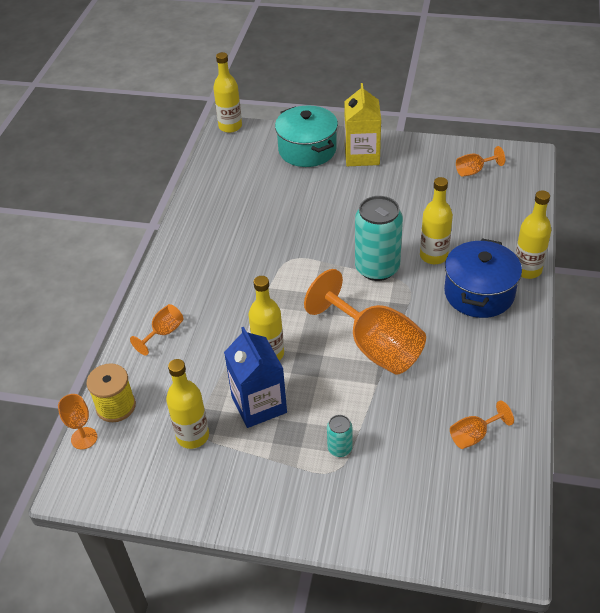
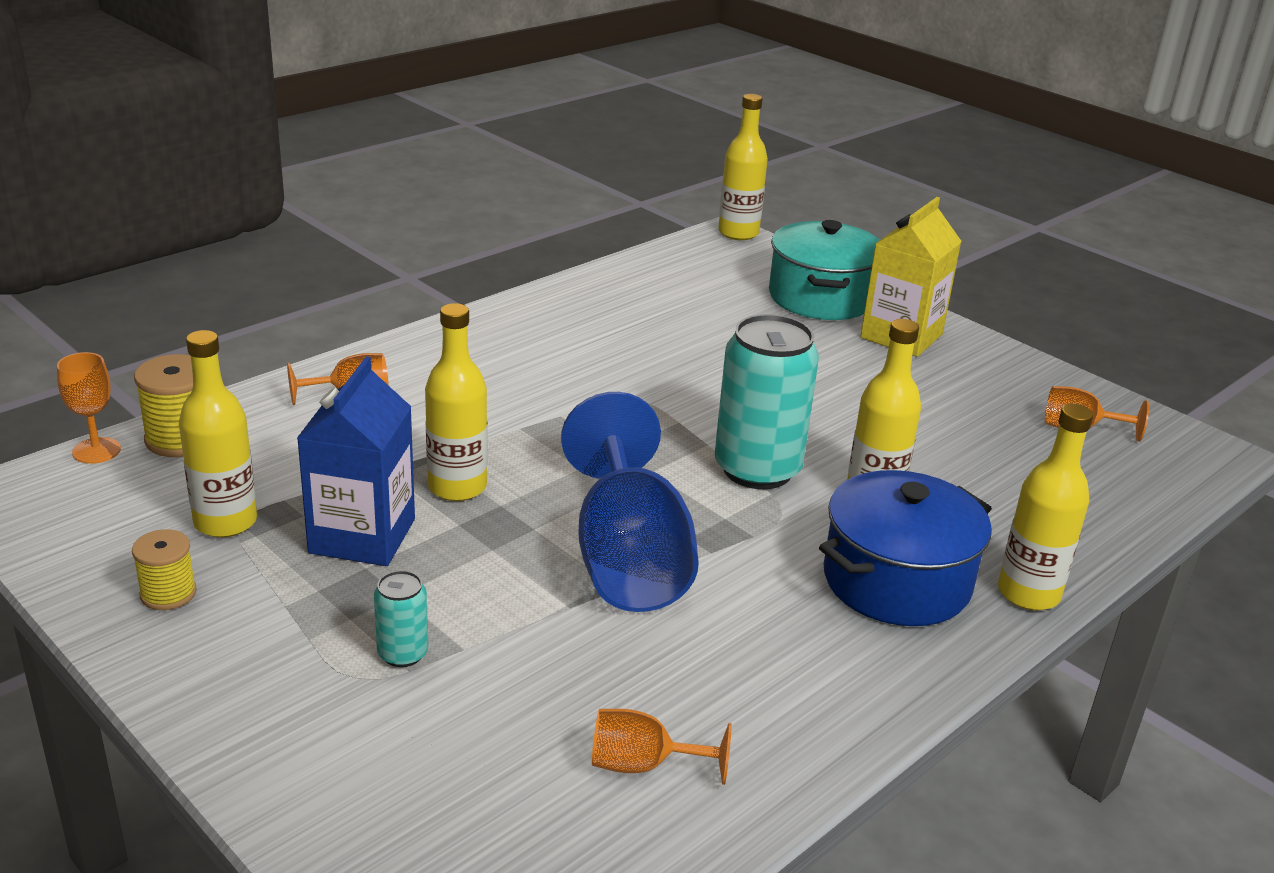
camera: 30 degrees right, 15 degrees down
(213, 486) = (168, 593): none -> yellow spool
(374, 346) = (628, 559): orange goblet -> blue goblet

